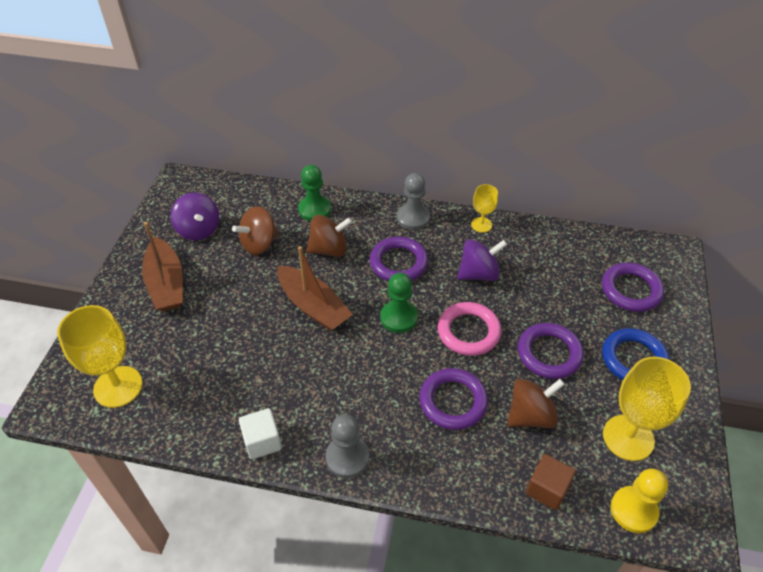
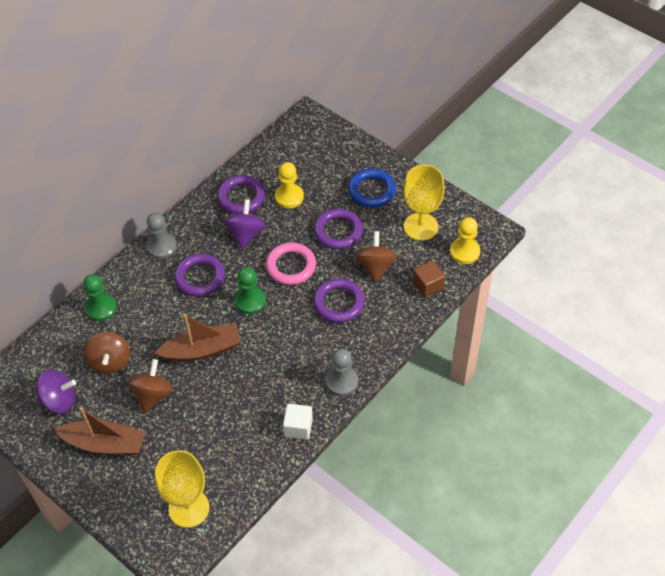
camera: 60 degrees left, 5 degrees up
(329, 249) = (152, 316): brown spinning top -> brown spinning top (153, 395)
(481, 225) = (201, 208): yellow goblet -> none
(556, 287) = (289, 197): none -> yellow pawn
(631, 290) = (320, 159): purple ring -> purple ring (241, 197)

